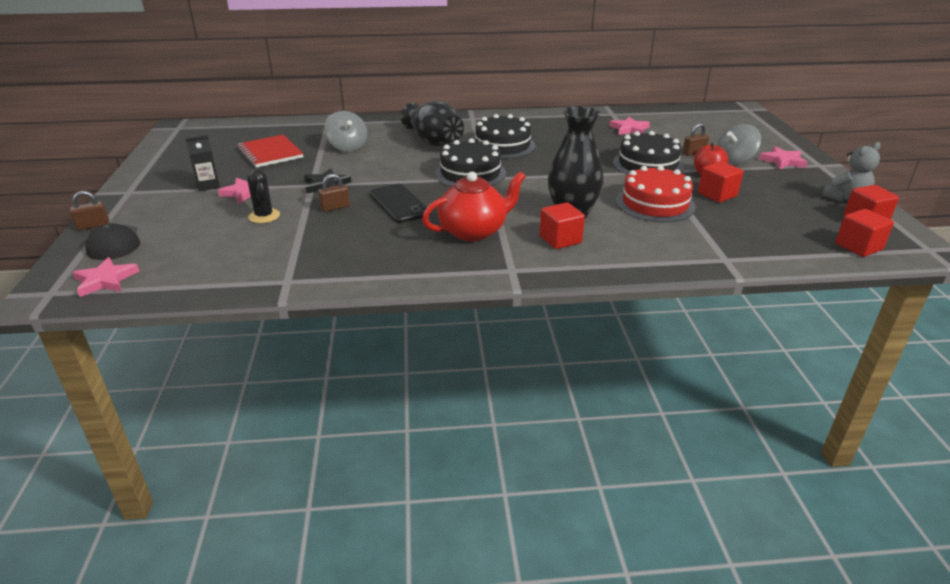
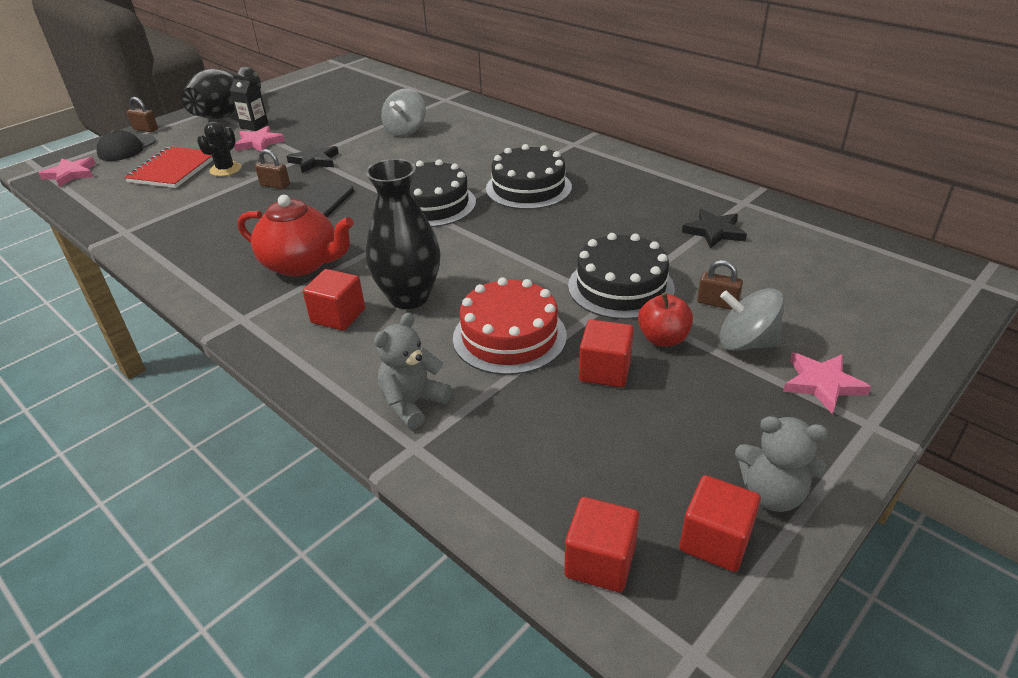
camera: 50 degrees right, 5 degrees up
(270, 153) = (346, 113): red notebook -> red notebook (173, 169)
(433, 142) = (480, 155): black vase -> black vase (226, 113)
(629, 129) = (714, 232): pink star -> black star
(685, 247) = (413, 403): none -> grey teddy bear

